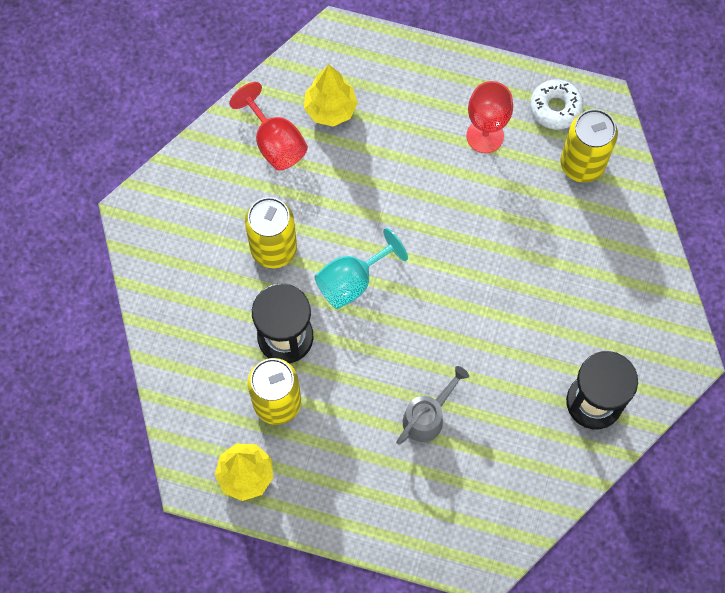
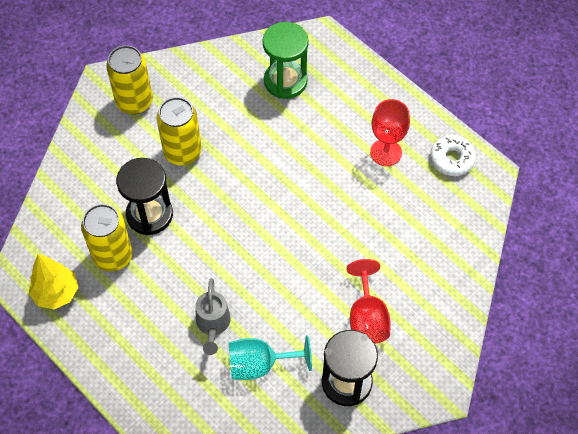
camera: 30 degrees right, 10 degrees down
(275, 142) = (231, 84): red goblet -> red goblet (367, 318)
(330, 109) = (285, 81): yellow tree -> green hourglass
(352, 281) = (222, 202): turquoise goblet -> turquoise goblet (259, 364)
(427, 417) = (213, 324): grey watering can -> grey watering can turned 105 degrees clockwise
(582, 164) = (447, 207): yellow can -> yellow can (134, 102)

